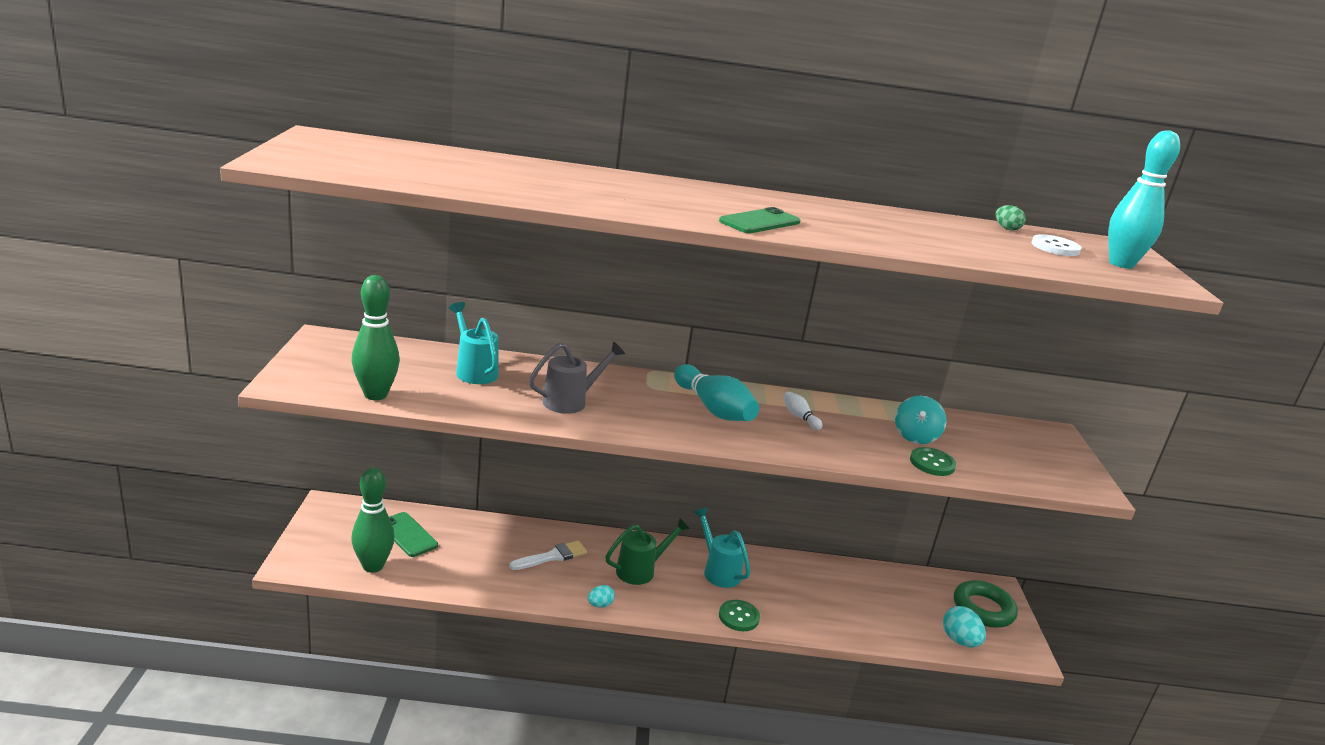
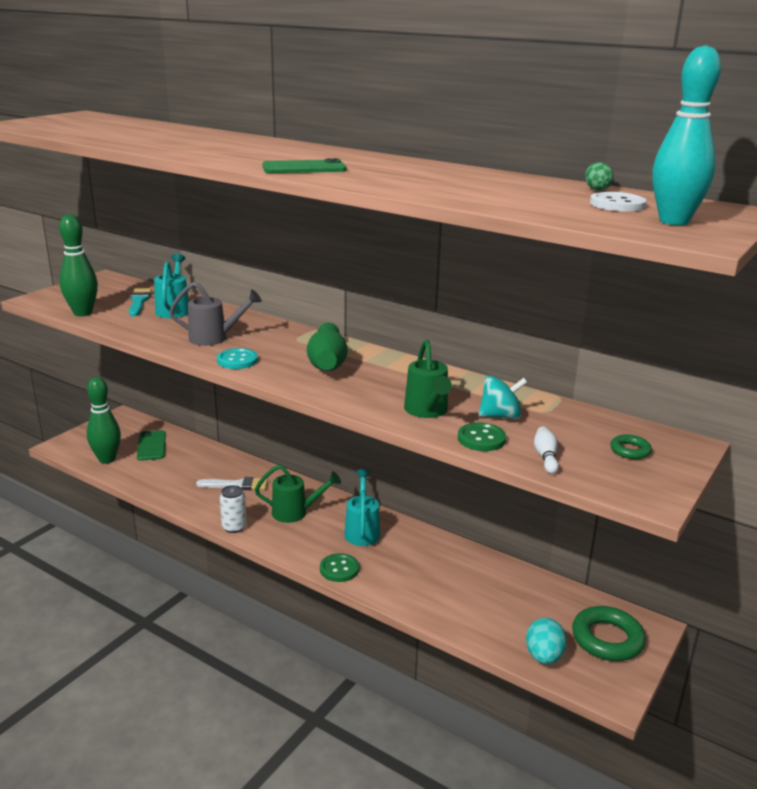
camera: 35 degrees right, 0 degrees up
(418, 366) = (139, 301): none -> turquoise brush
(600, 605) = (234, 527): turquoise egg -> white can
(632, 425) = (237, 360): none -> turquoise button
(714, 409) = (327, 362): turquoise bowling pin -> green bowling pin
(799, 417) = (400, 381): white bowling pin -> white bowling pin (545, 457)
(861, 445) = (427, 411): none -> green watering can
(915, 436) = (500, 416): turquoise spinning top -> turquoise spinning top turned 150 degrees counterclockwise
(1031, 447) = (630, 450): none -> green ring

